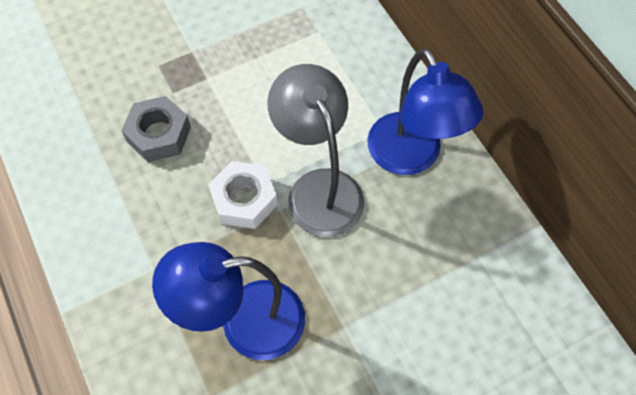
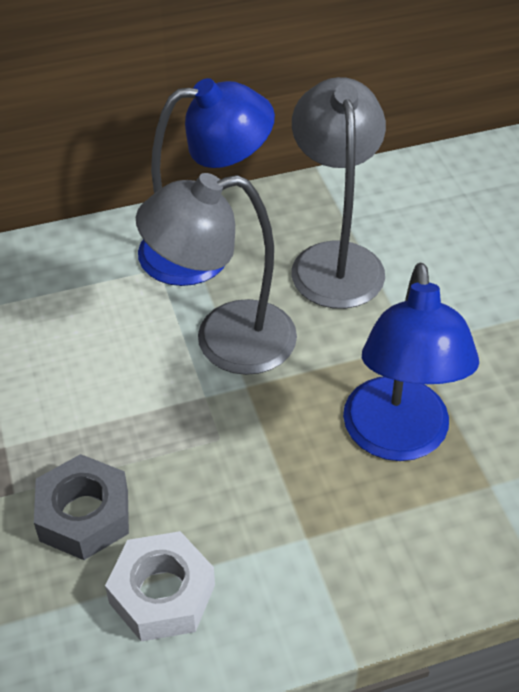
camera: 80 degrees left, 15 degrees down
(244, 199) = (222, 421): white nut -> white nut (162, 594)
(425, 255) = (335, 260): none -> grey lamp

